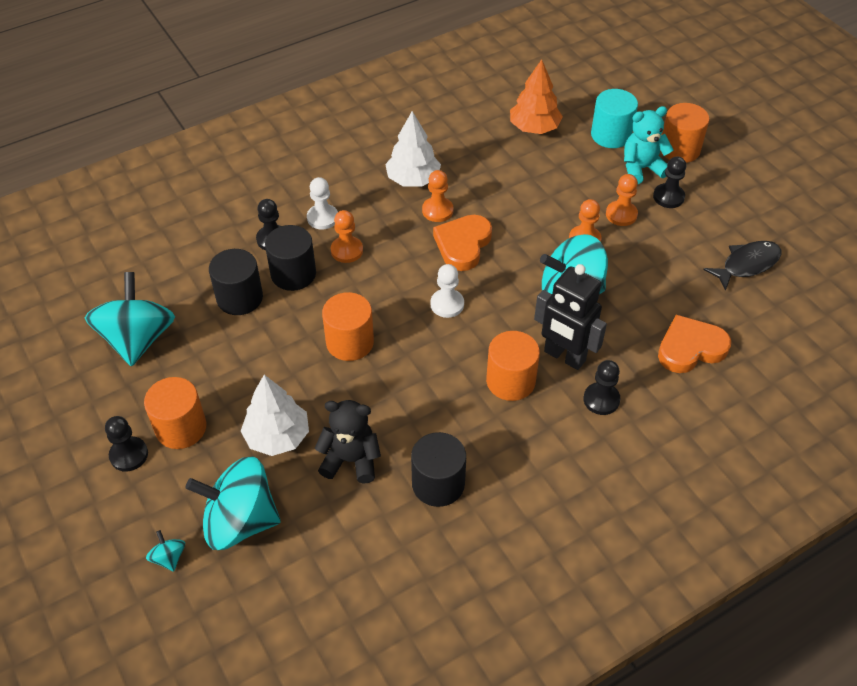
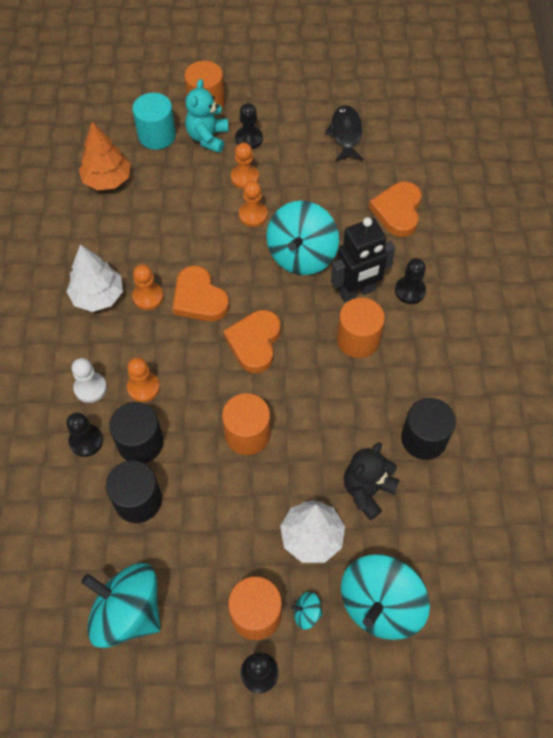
camera: 60 degrees left, 10 degrees up
(169, 557) = (386, 679): turquoise spinning top -> turquoise spinning top (307, 613)
(447, 304) = (254, 343): white pawn -> orange heart

